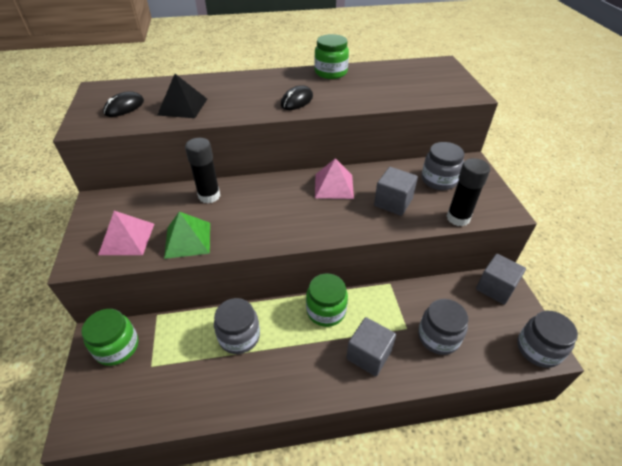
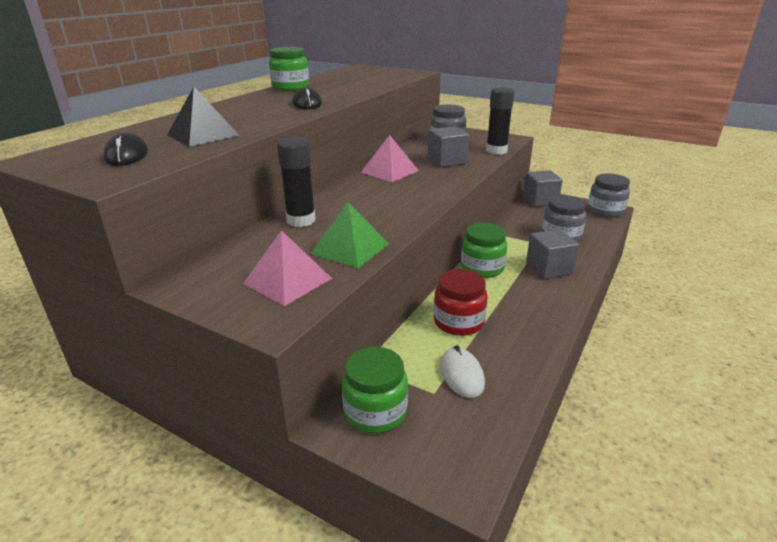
camera: 50 degrees left, 15 degrees down
(179, 371) = (461, 374): none -> white mouse
(239, 336) = (458, 322): grey jar -> red jar

